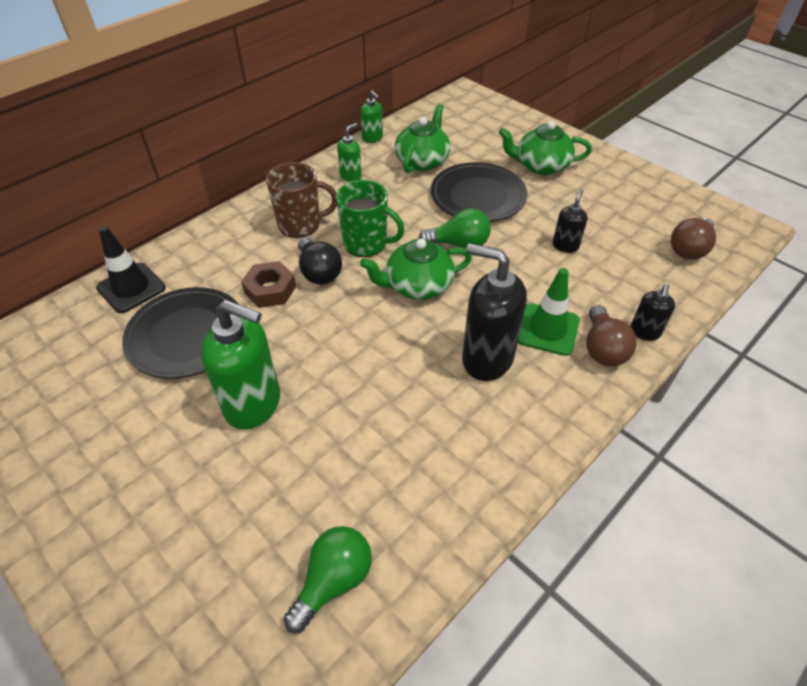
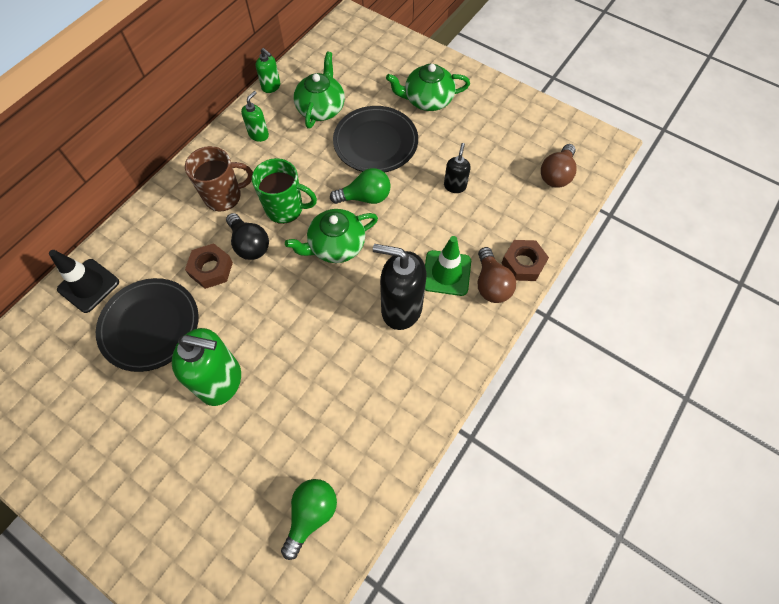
camera: 10 degrees left, 15 degrees up
(644, 332) = (523, 263): black soap dispenser -> brown nut

